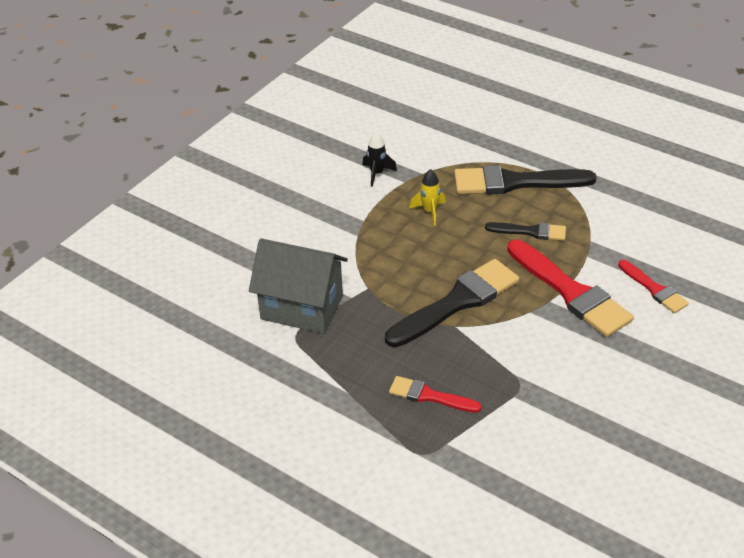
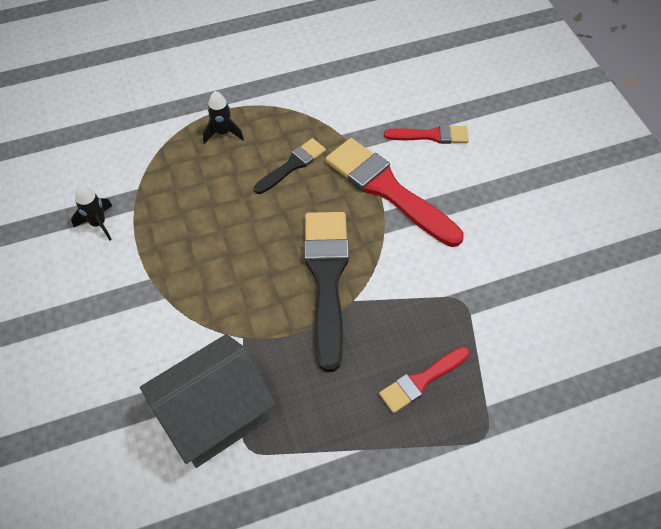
camera: 55 degrees left, 15 degrees up
(429, 211) = (193, 218): yellow rocket -> none
(515, 182) = (223, 133): black brush -> black rocket
(571, 292) = (387, 189): red brush -> red brush turned 135 degrees counterclockwise

